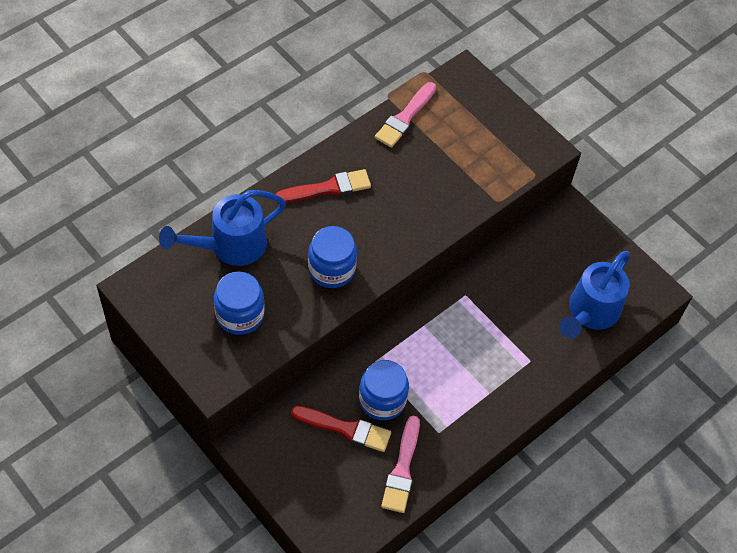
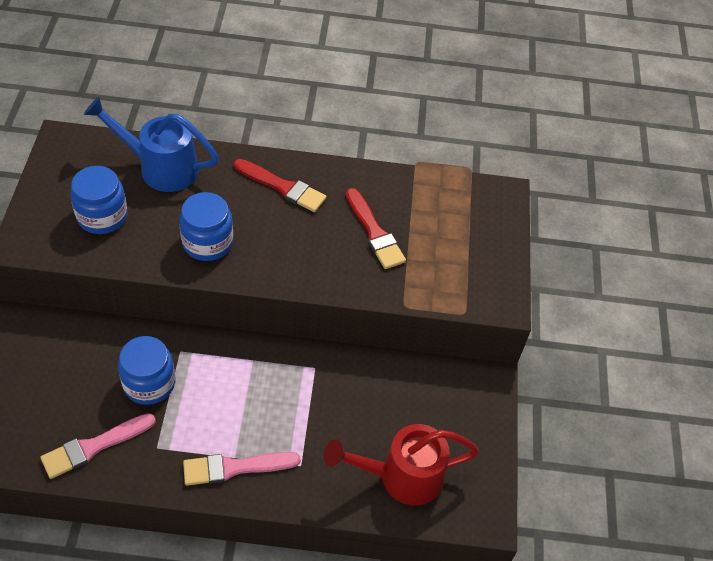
camera: 45 degrees right, 5 degrees down
(345, 428) = (96, 377): red brush -> red brush (374, 232)
(405, 117) = (410, 187): pink brush -> pink brush (235, 468)
(590, 313) = (401, 476): blue watering can -> red watering can

